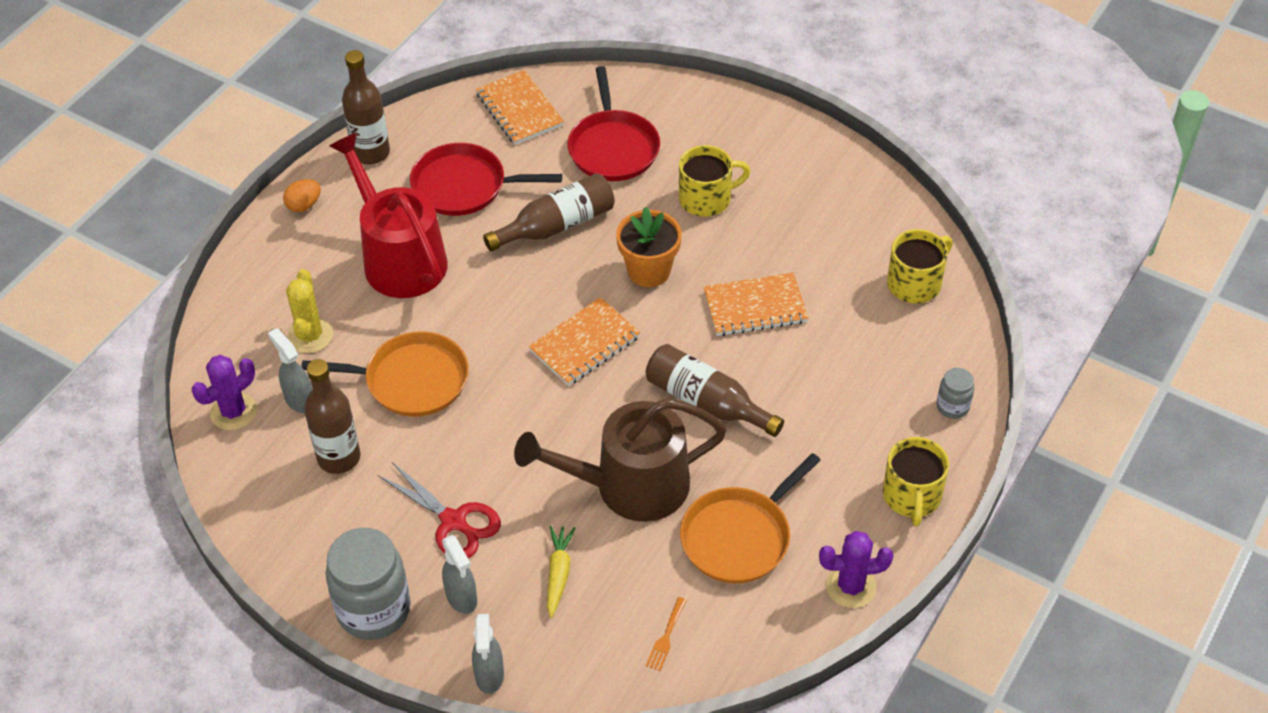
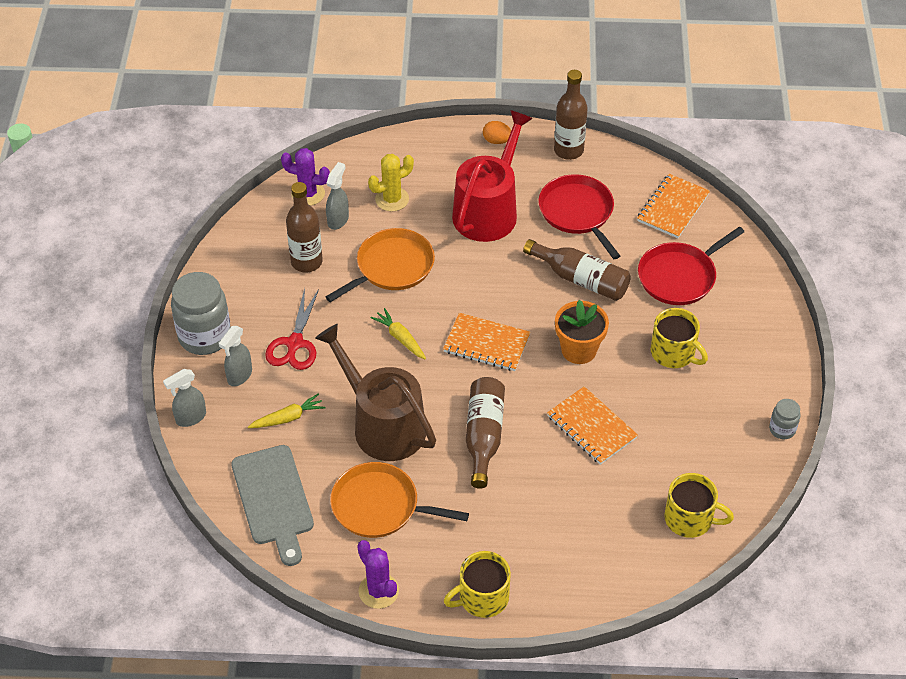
camera: 60 degrees right, 0 degrees up
(411, 380) = (391, 267): orange pan -> orange pan turned 105 degrees counterclockwise
(520, 417) = (400, 338): none -> yellow carrot
(666, 637) = (273, 499): orange fork -> grey cutting board
(952, 406) = (584, 591): grey jar -> grey jar (782, 429)

